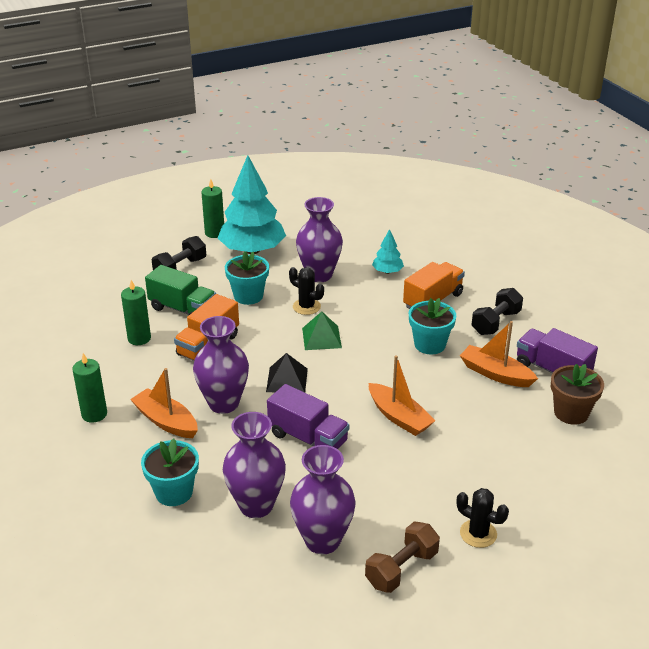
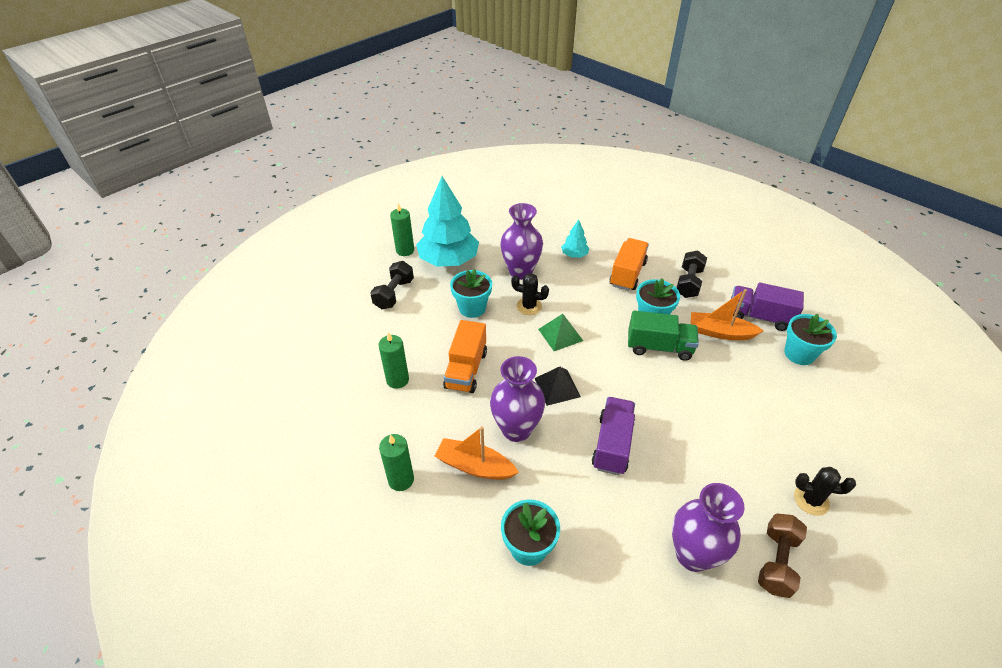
camera: 20 degrees left, 10 degrees up
(183, 309) = (421, 337): green truck -> green truck (659, 347)
(256, 505) = (612, 535): purple vase -> none
(308, 438) = (612, 444): purple truck -> purple truck turned 90 degrees counterclockwise
(399, 417) = (673, 398): orange boat -> none
(571, 413) = (799, 354): brown flower pot -> turquoise flower pot

